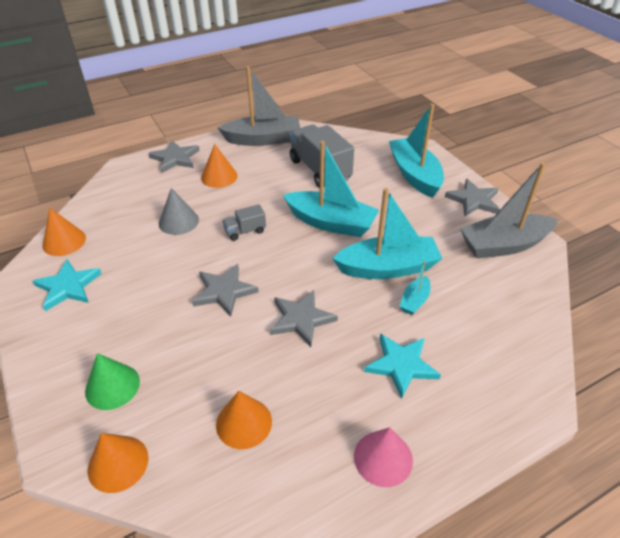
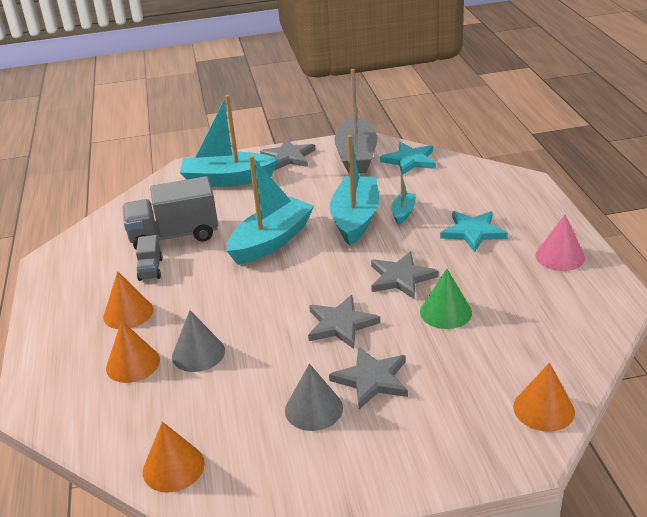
camera: 70 degrees left, 10 degrees down
(68, 287) = (272, 458): turquoise star -> turquoise star (409, 161)
(112, 386) = (448, 414): green cone -> green cone (445, 312)
(119, 297) = (313, 409): none -> grey cone
(175, 158) = (53, 350): grey star -> grey star (372, 379)
(244, 422) = (513, 325): orange cone -> orange cone (133, 364)
(245, 231) = (250, 301): grey truck -> grey truck (151, 269)
(263, 139) = (75, 270): grey boat -> none
(414, 301) = (403, 212): turquoise boat -> turquoise boat turned 120 degrees counterclockwise

